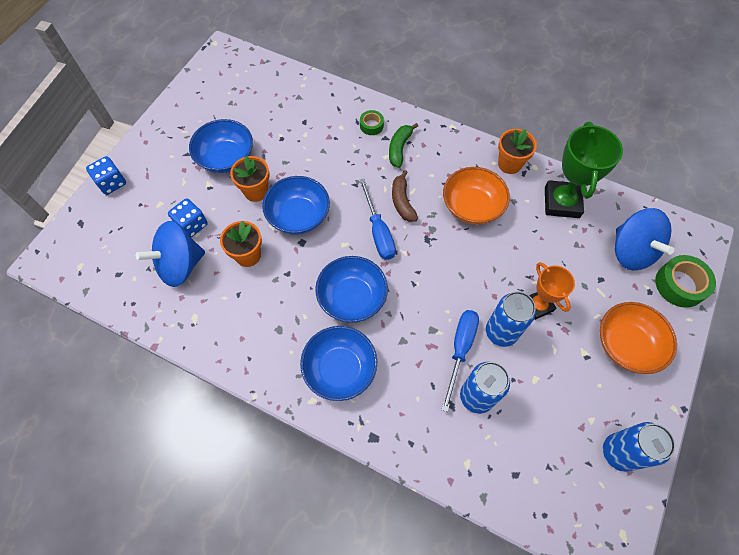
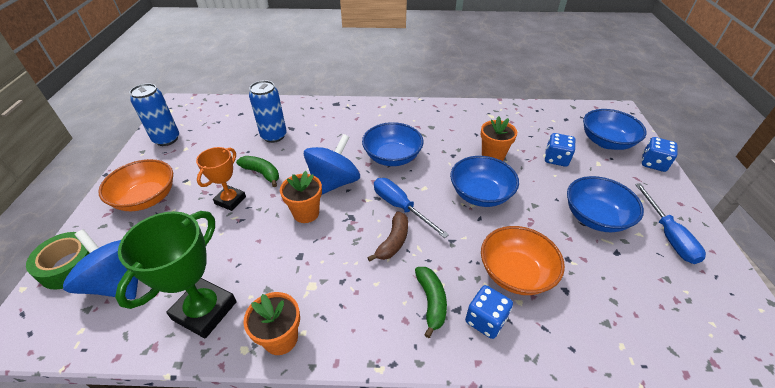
camera: 155 degrees right, 20 degrees down
(180, 265) = (533, 135): blue spinning top -> blue spinning top (334, 182)
(256, 191) = (536, 199): orange flower pot -> orange flower pot (306, 213)
(340, 369) = (375, 122): blue bowl -> blue bowl (606, 142)
(371, 125) = (485, 320): green tape -> blue dice
(402, 201) = (393, 241): brown banana -> brown banana turned 60 degrees clockwise
(460, 350) = (293, 154): blue screwdriver -> blue screwdriver (668, 235)
(472, 206) = (315, 264): orange bowl -> orange bowl (515, 273)
(501, 332) = (262, 173): blue can -> green banana
(538, 305) = (230, 200): orange trophy -> orange trophy turned 75 degrees clockwise
(562, 202) = (204, 310): green trophy -> green trophy turned 45 degrees clockwise

